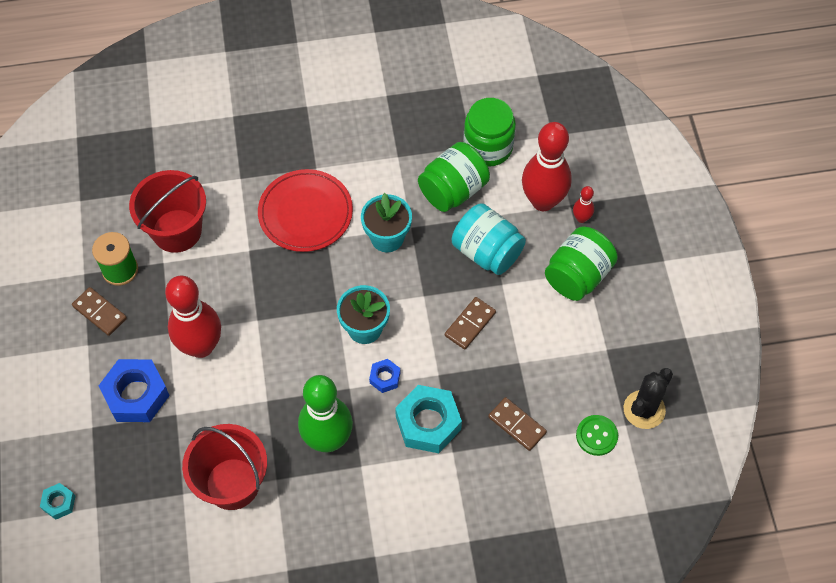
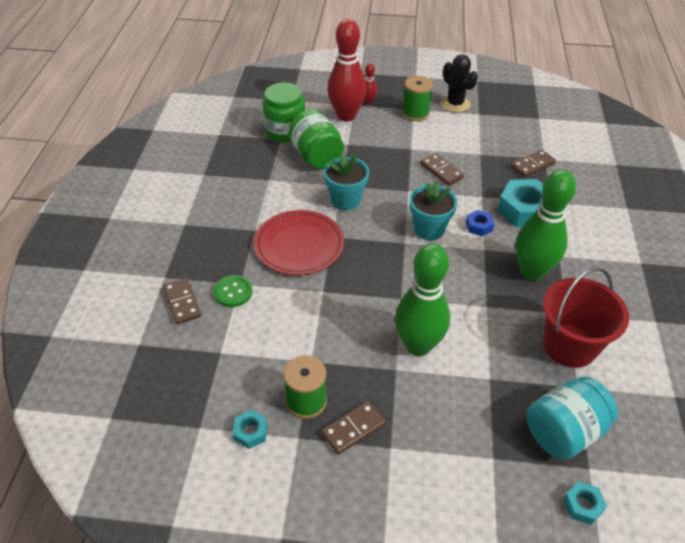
camera: 75 degrees left, 15 degrees down
(82, 238) = (250, 432): none -> turquoise nut
(136, 395) = (462, 409): blue nut -> none
(177, 231) = (278, 343): red bucket -> none
(201, 346) = (418, 345): red bowling pin -> green bowling pin
(206, 141) = (182, 302): none -> brown domino
(487, 252) = (380, 150): turquoise jar -> turquoise jar (563, 432)
(578, 276) = (415, 113): green jar -> green spool
(596, 436) = (546, 131): green button -> green button (233, 292)
(644, 409) = (528, 108): black cactus -> black cactus (455, 104)

